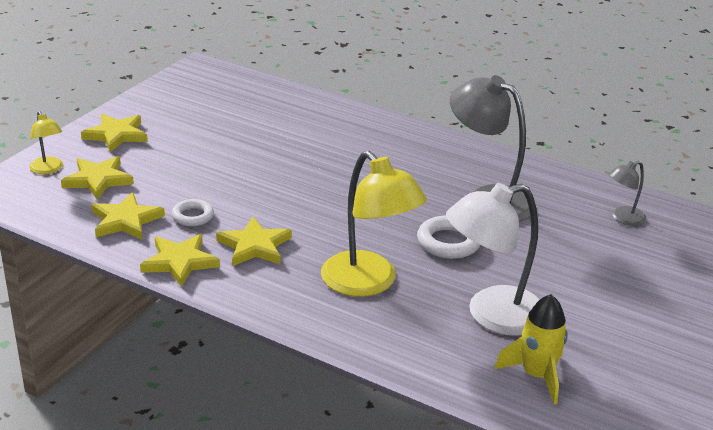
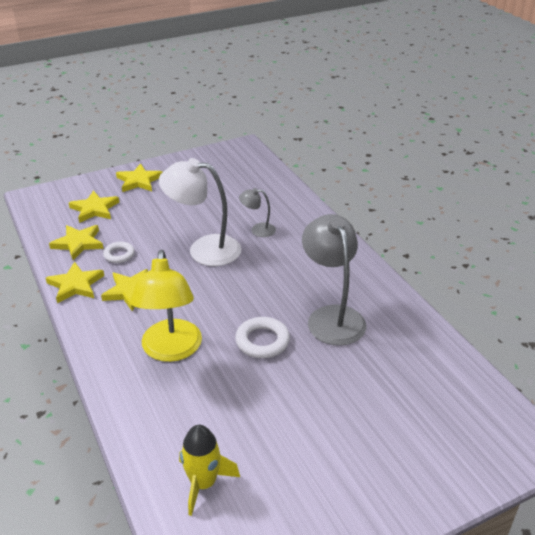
camera: 35 degrees right, 5 degrees up
(48, 169) = (76, 192): yellow lamp -> none
(491, 315) = (227, 415): white lamp -> white lamp (204, 249)
(622, 218) = (427, 377): grey lamp -> grey lamp (257, 230)

